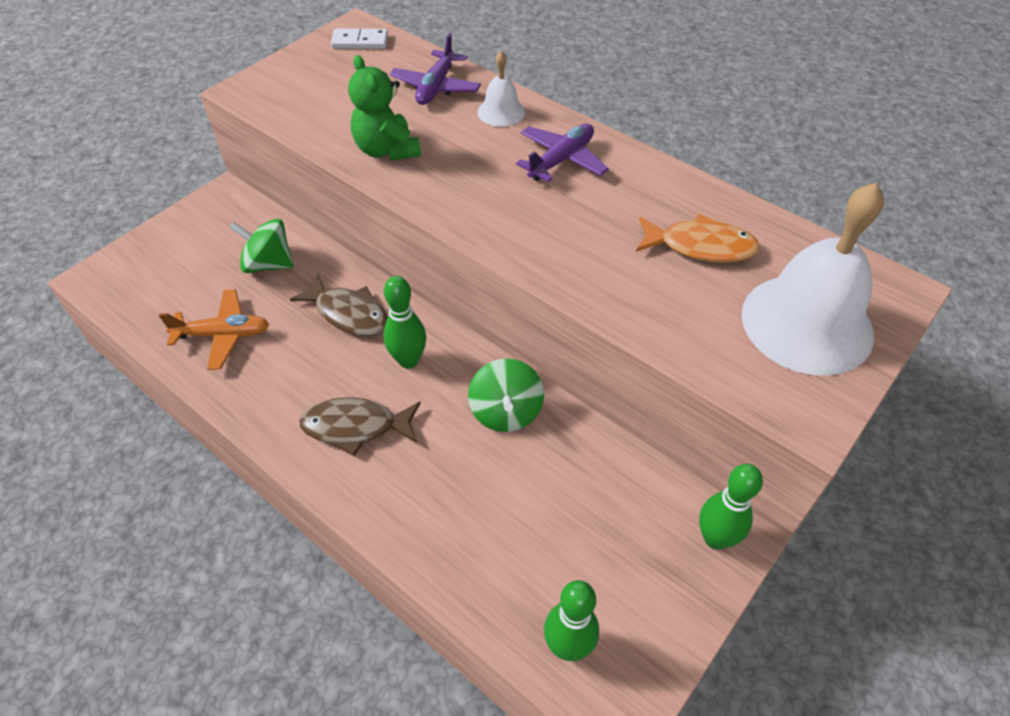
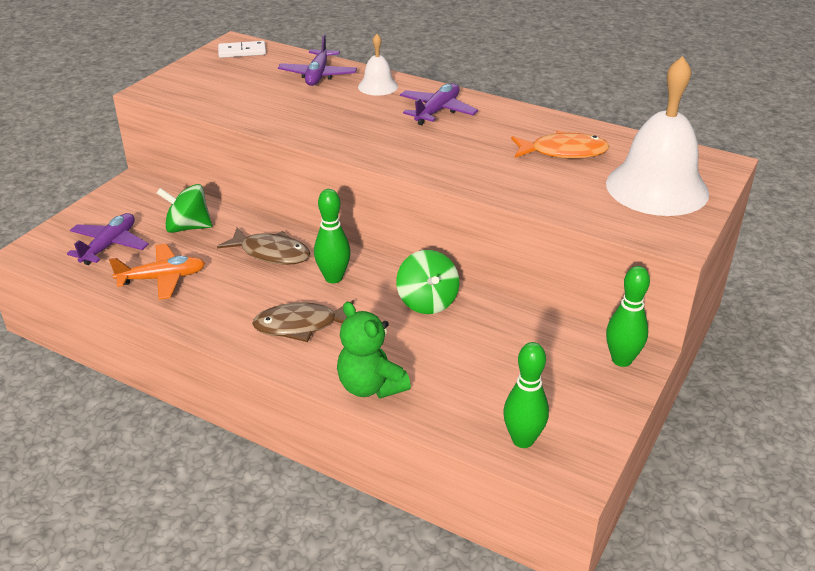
camera: 10 degrees left, 15 degrees down
(180, 279) = (109, 245): none -> purple plane
(387, 150) = (290, 117): green teddy bear -> green teddy bear (370, 386)

